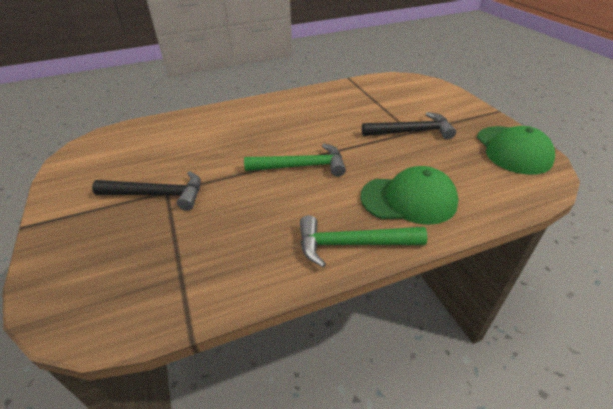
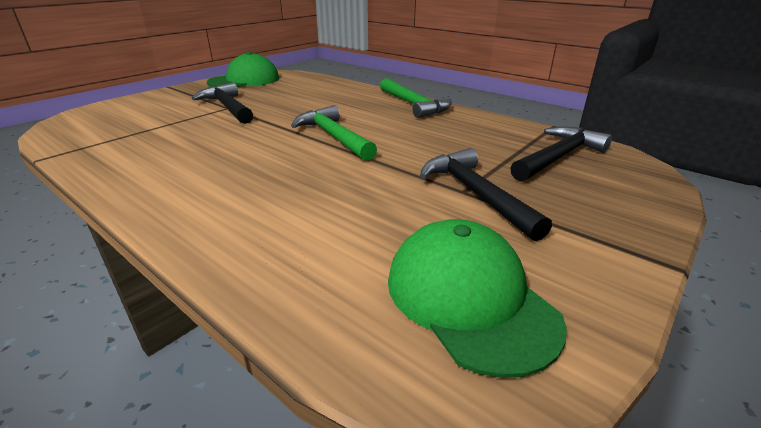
camera: 120 degrees left, 10 degrees down
(141, 274) = (558, 157): none -> black hammer
(409, 199) = (343, 98): green cap -> green cap (469, 298)

